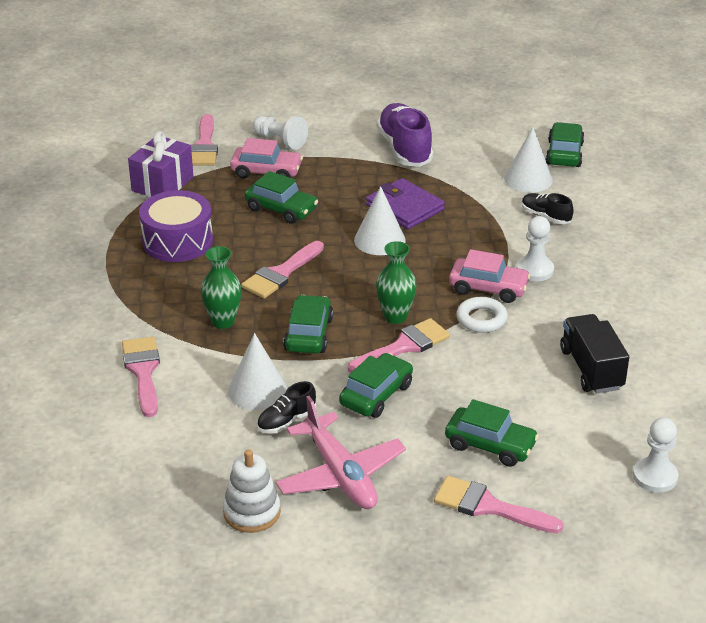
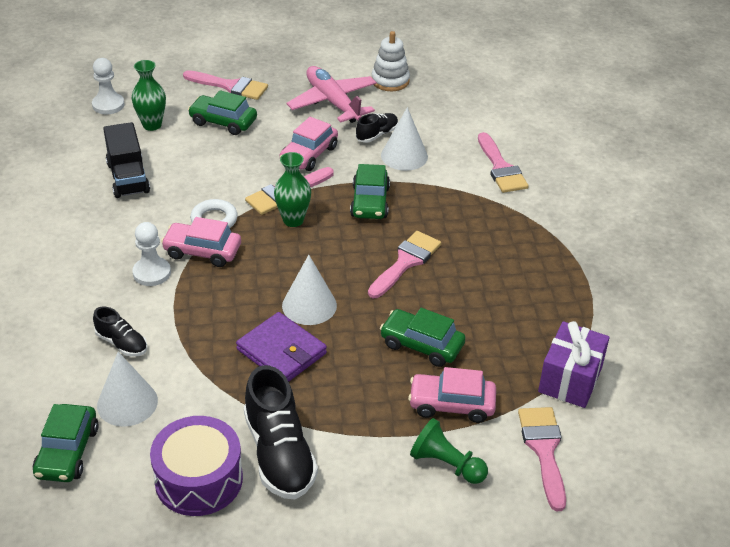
camera: 175 degrees right, 5 degrees up
(177, 241) = (521, 298): purple drum -> purple drum (199, 479)
(223, 321) = (448, 212): green vase -> green vase (152, 125)
(280, 141) = (446, 464): white pawn -> green pawn
(376, 394) = (309, 154): green car -> pink car
(404, 149) = (279, 454): purple shoe -> black shoe

